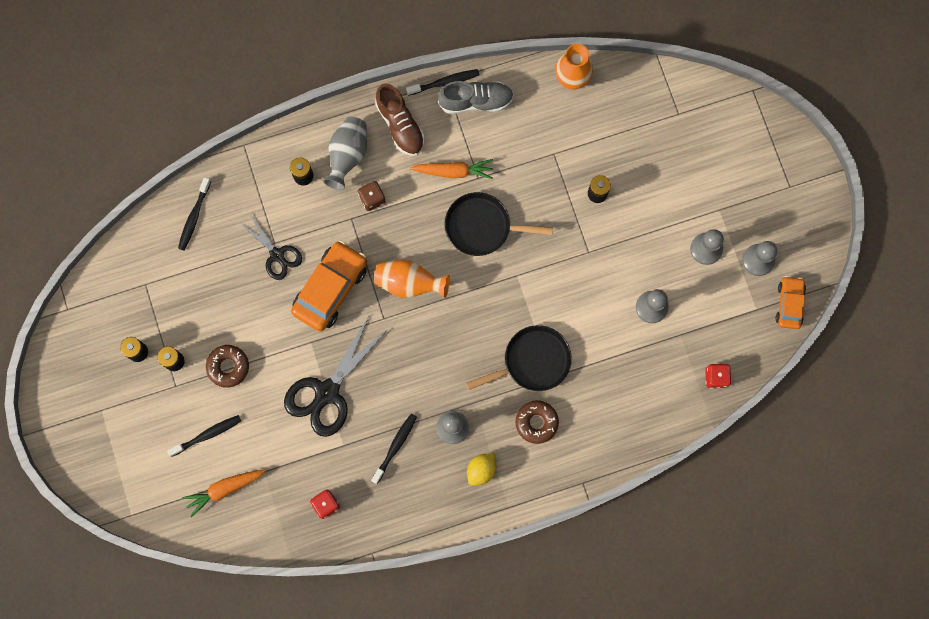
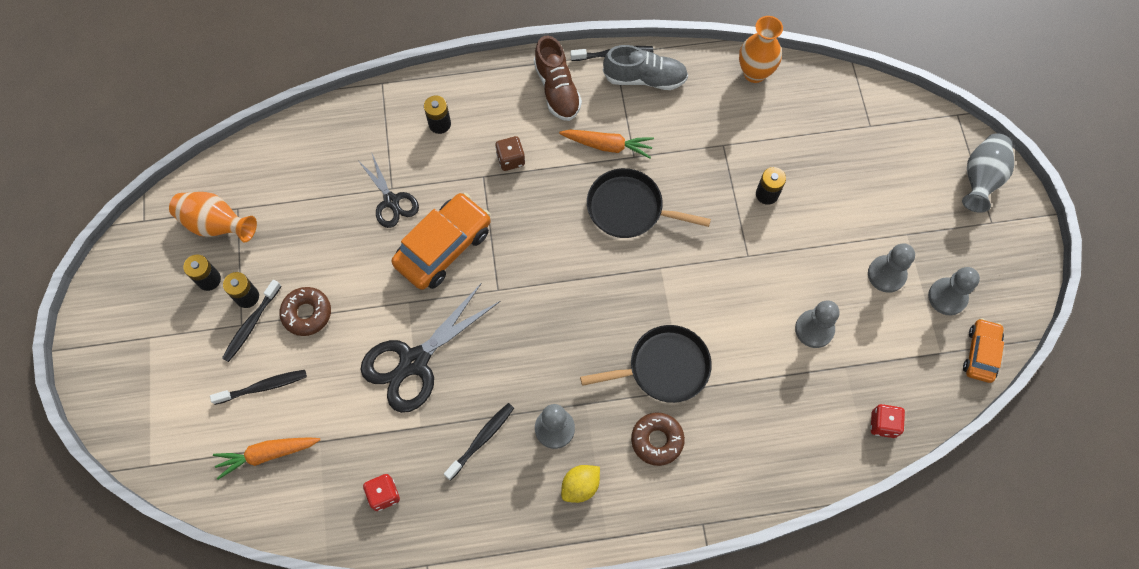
camera: 10 degrees right, 10 degrees down
(194, 217) = (309, 147): black toothbrush -> black toothbrush (251, 324)
(347, 155) = (493, 111): grey vase -> grey vase (980, 179)
(409, 283) = (535, 255): orange vase -> orange vase (216, 224)

